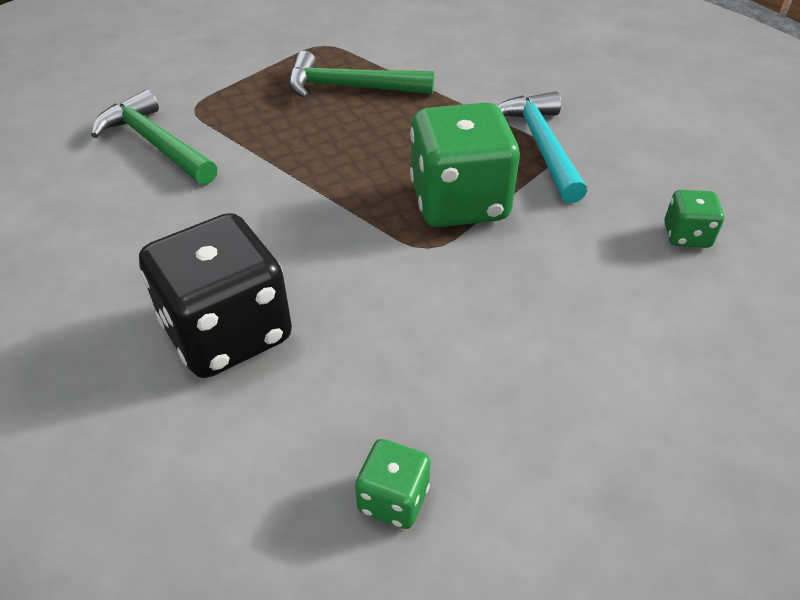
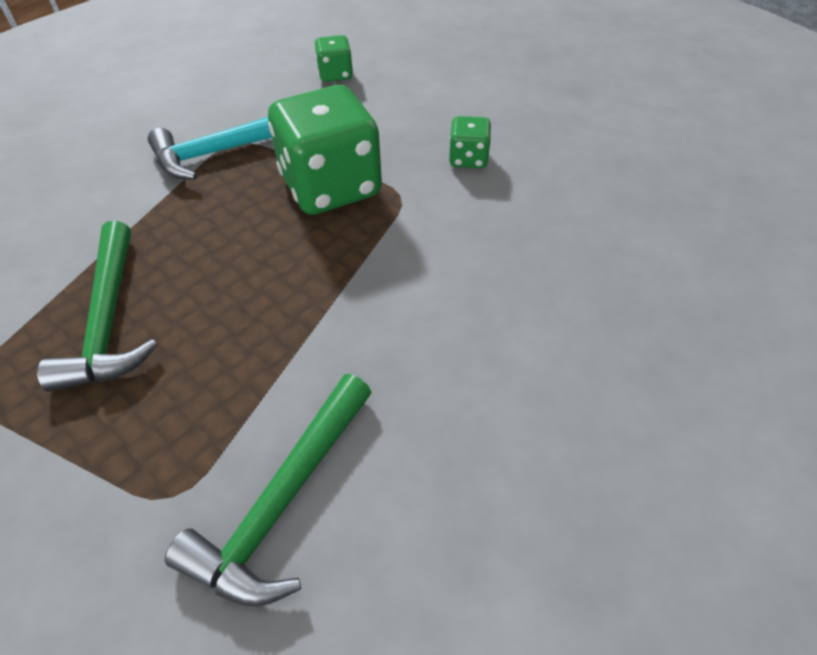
camera: 105 degrees left, 5 degrees up
(227, 332) = (566, 290): black dice -> none
(393, 499) = (640, 166): green dice -> green dice (468, 159)

